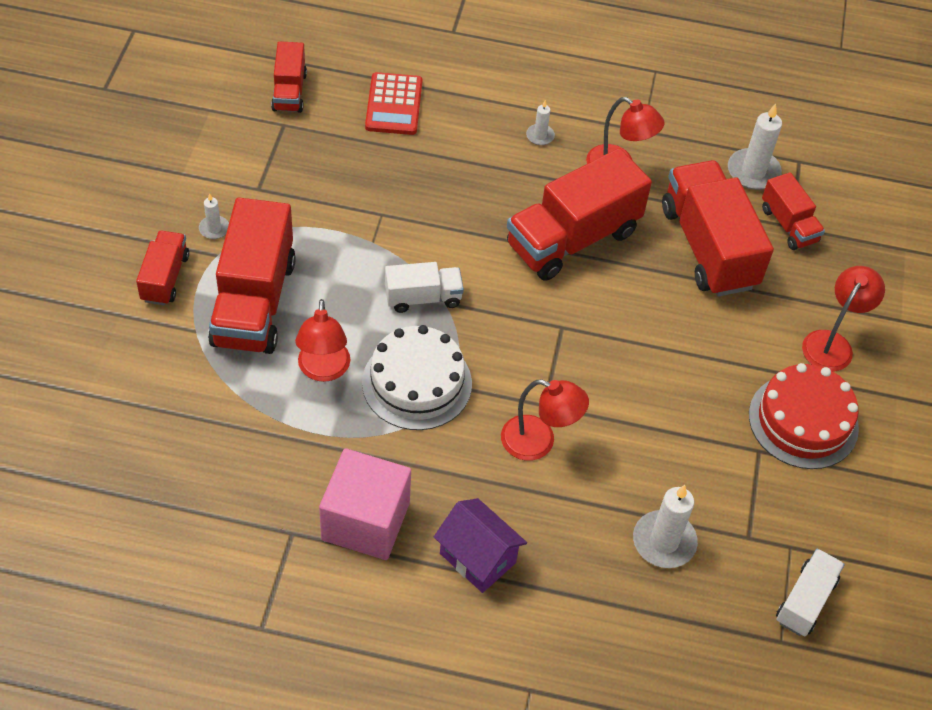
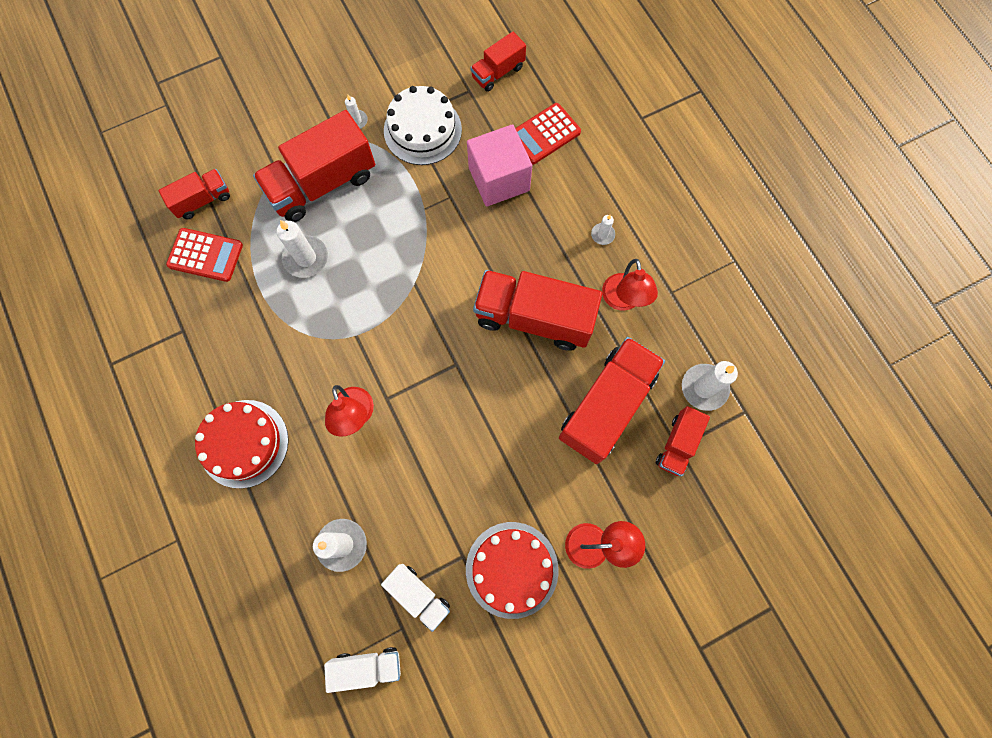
camera: 55 degrees right, 20 degrees up
(165, 278) = (299, 126): red truck -> red truck (203, 200)
(225, 455) = (205, 255): none -> red calculator
(323, 370) = (306, 258): red lamp -> white candle
(365, 521) = (220, 363): pink cube -> pink cube (499, 179)
(417, 383) = (340, 314): white cake -> white cake (422, 130)
(423, 298) = (407, 269): white truck -> white truck (418, 595)
(477, 558) = (244, 443): purple house -> red cake

